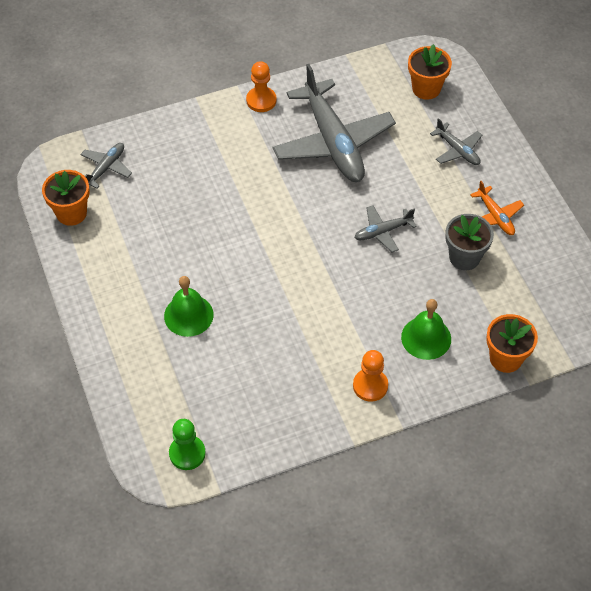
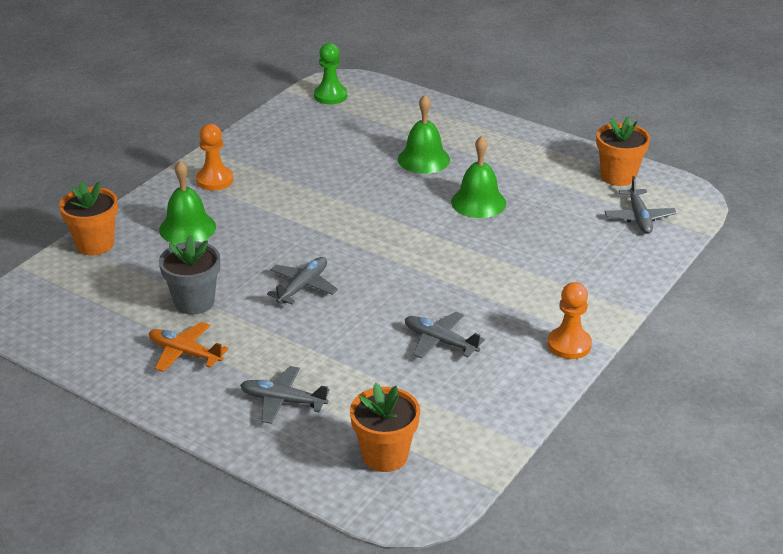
camera: 145 degrees right, 20 degrees down
(195, 244) = (478, 202): none -> green bell
(333, 142) = (440, 341): grey plane -> grey plane, size x0.45

